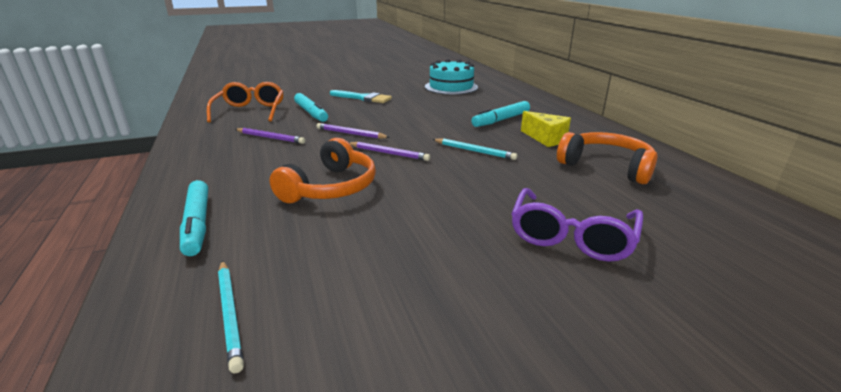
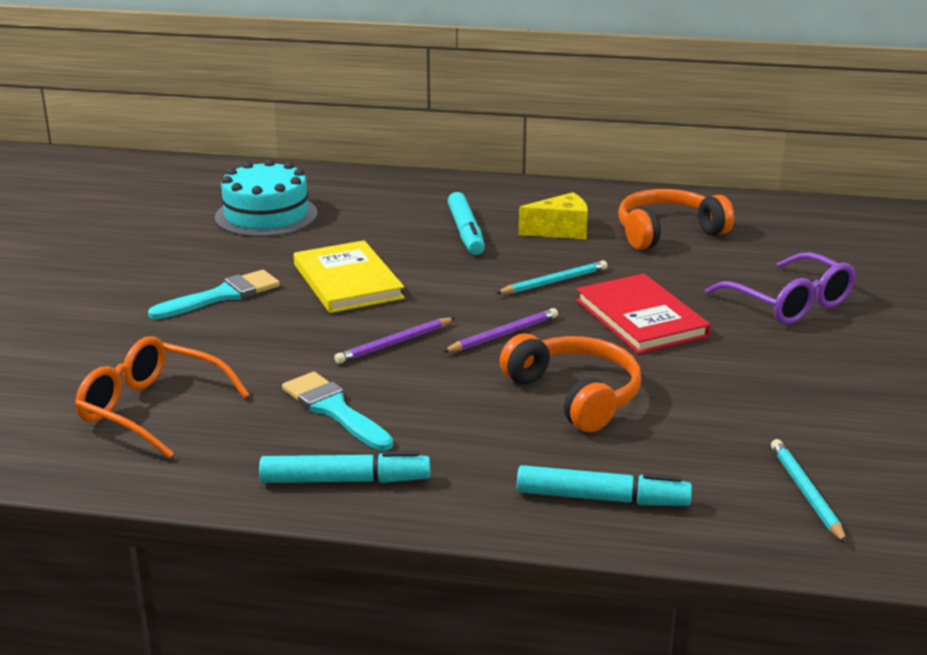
camera: 60 degrees left, 0 degrees up
(230, 314) = (806, 493): turquoise pencil -> turquoise pencil turned 105 degrees counterclockwise
(270, 138) = (334, 410): purple pencil -> turquoise brush
(311, 113) = (245, 355): turquoise marker -> turquoise marker (345, 480)
(406, 112) = (348, 281): none -> yellow book
(460, 185) = (641, 318): none -> red book

